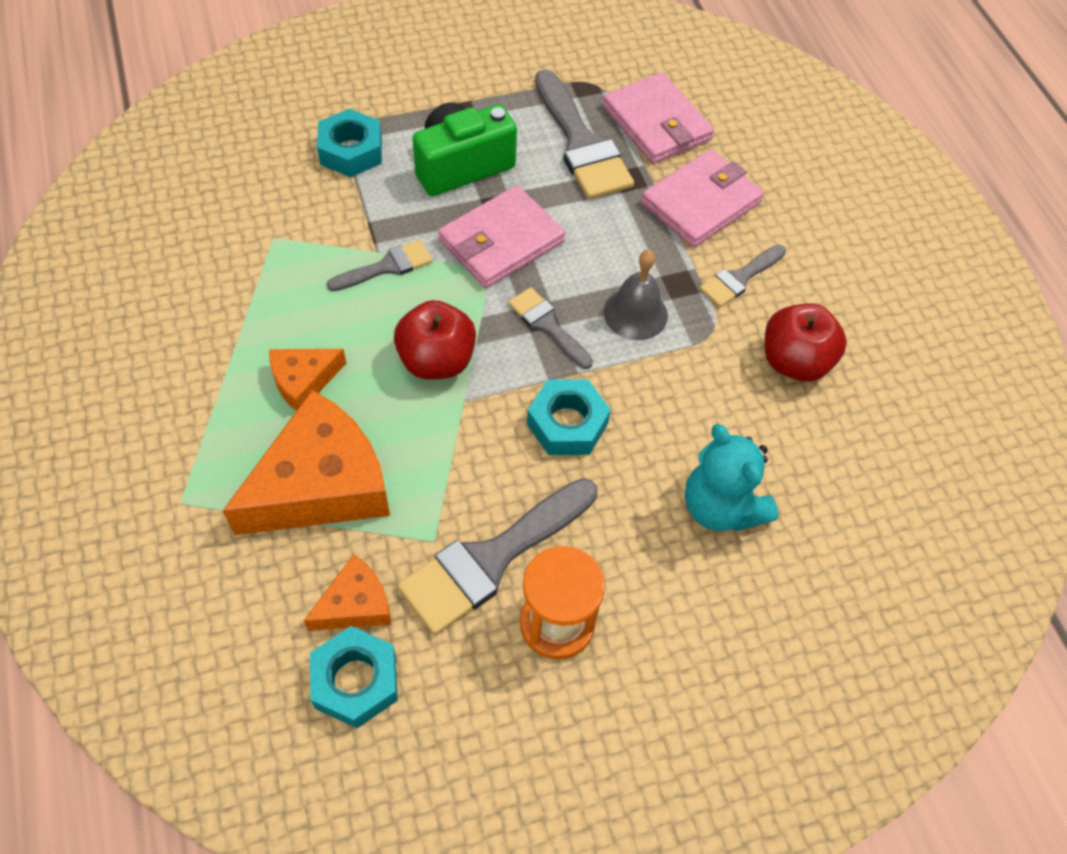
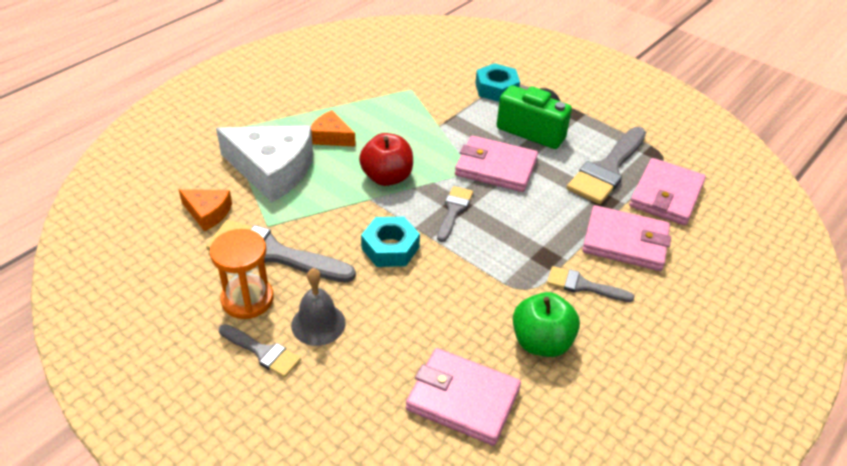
camera: 60 degrees right, 15 degrees down
(321, 484) = (272, 170): orange cheese -> white cheese
(355, 681) = (162, 232): turquoise nut -> none
(386, 267) = (432, 133): grey brush -> grey brush (262, 352)
(635, 313) = (501, 246): grey bell -> grey bell (318, 324)
(721, 507) = (387, 346): turquoise teddy bear -> none
(794, 361) = (541, 342): red apple -> green apple
(830, 474) = (463, 399): none -> pink wallet

